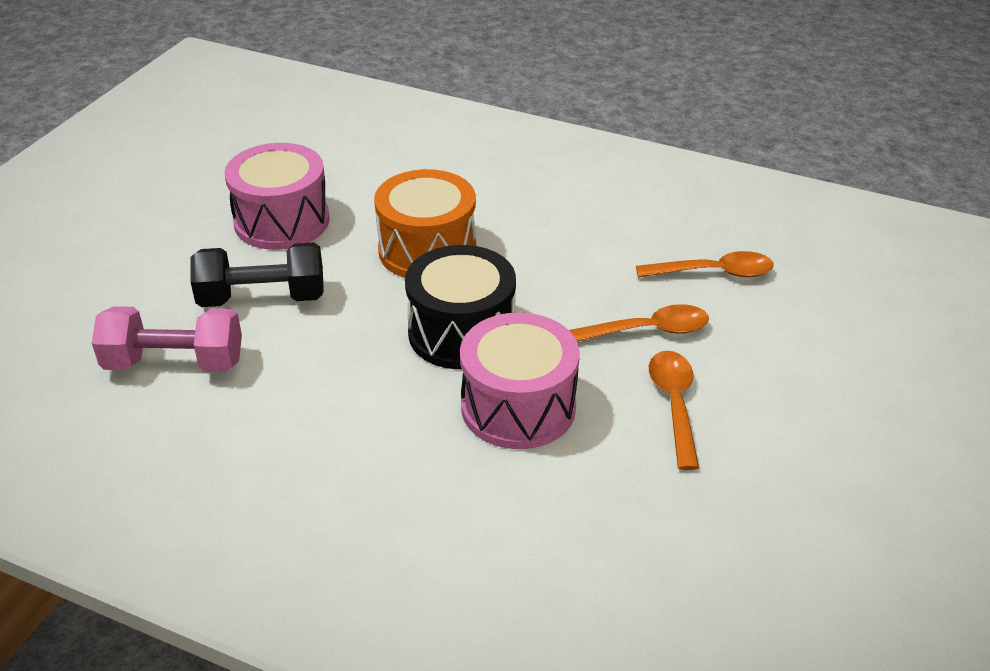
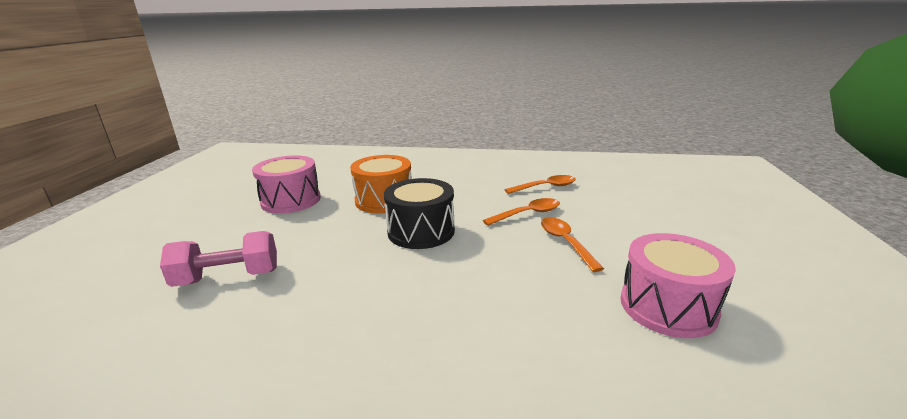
camera: 15 degrees left, 15 degrees down
(262, 298) = (286, 235): black dumbbell -> none
(518, 407) = (474, 260): pink drum -> pink drum (668, 306)

